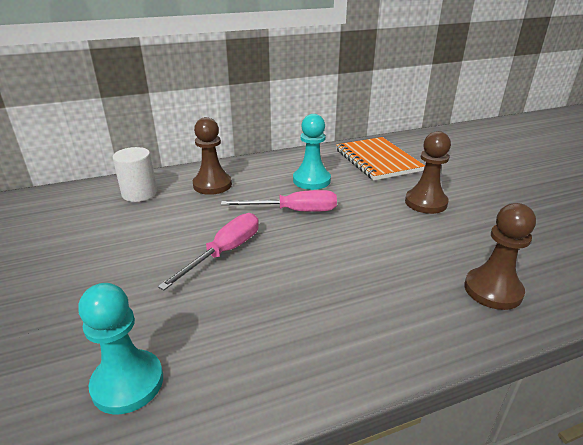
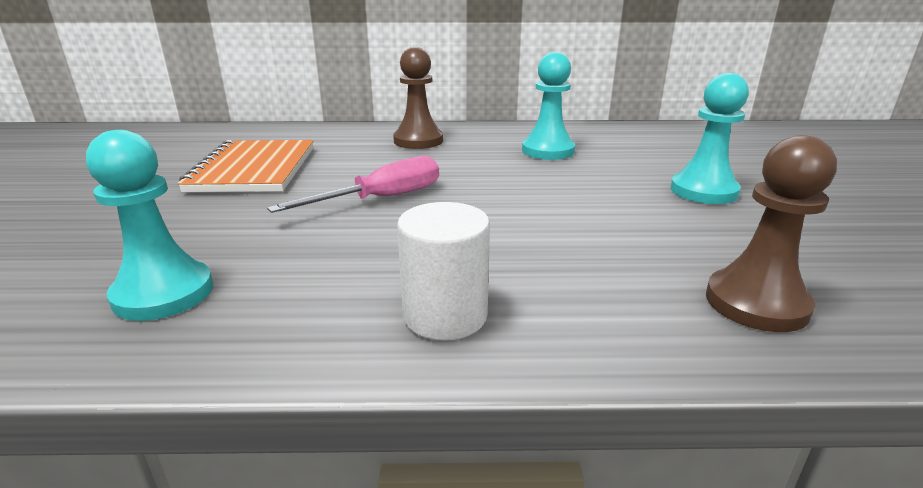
camera: 20 degrees right, 5 degrees down
(139, 193) = (330, 138): white cylinder -> white cylinder (445, 315)
(293, 211) = (500, 175): pink screwdriver -> none
(377, 160) = (657, 143): orange notebook -> orange notebook (254, 169)
(425, 202) = (703, 191): brown pawn -> turquoise pawn

